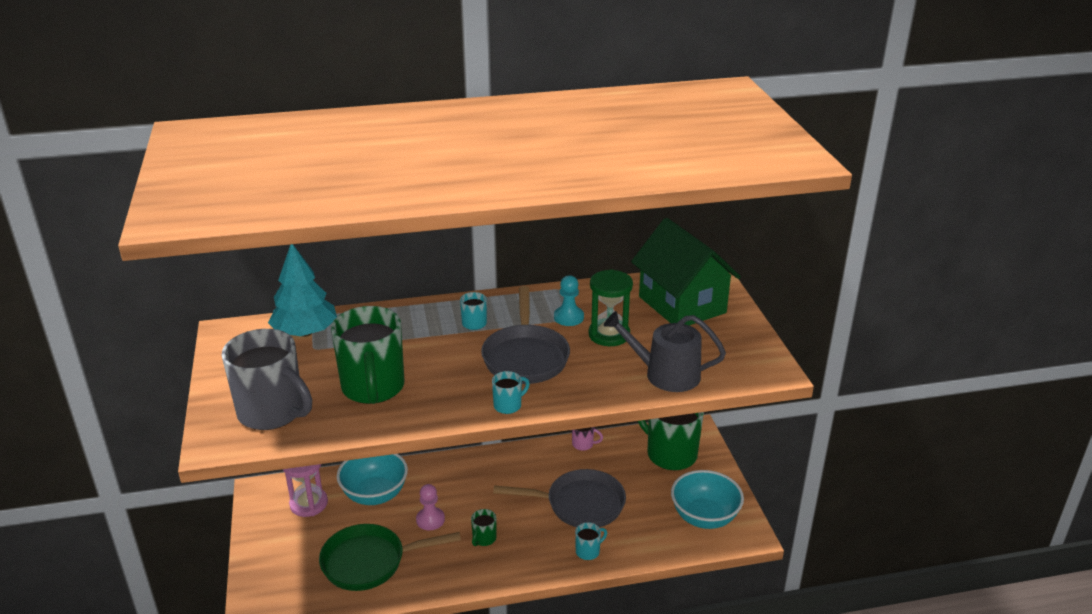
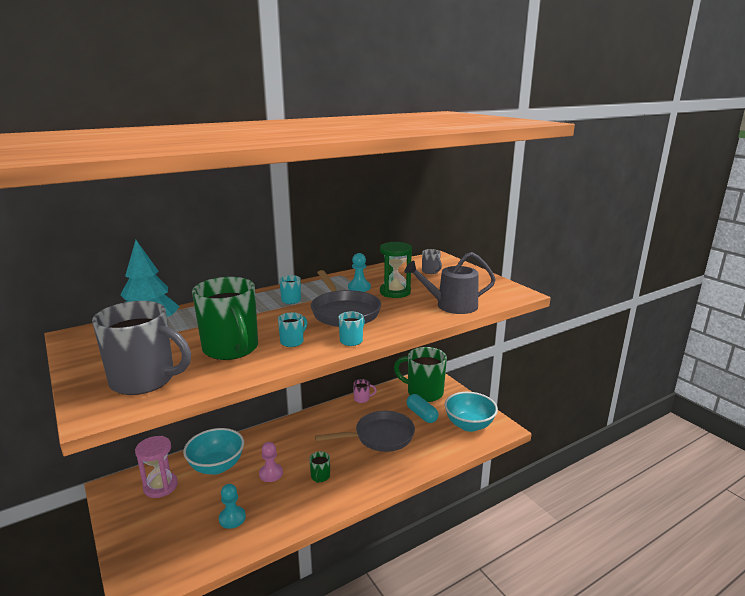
camera: 20 degrees left, 10 degrees down
(369, 562) = (232, 518): green pan -> turquoise pawn
(588, 551) = (403, 466): turquoise mug -> turquoise mug (292, 342)
(649, 487) = (421, 415): none -> turquoise capsule
(682, 305) = (431, 271): green house -> grey mug

